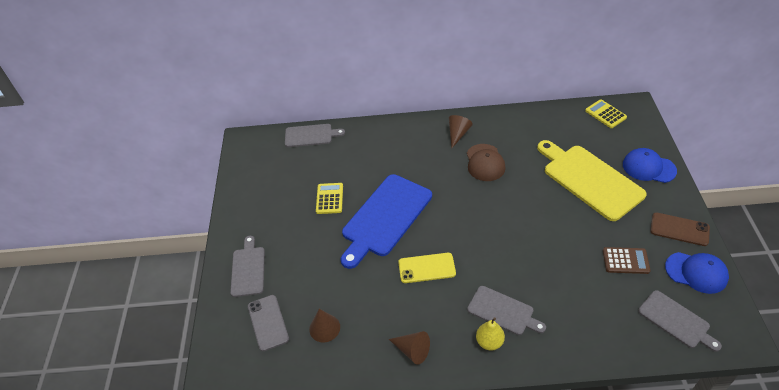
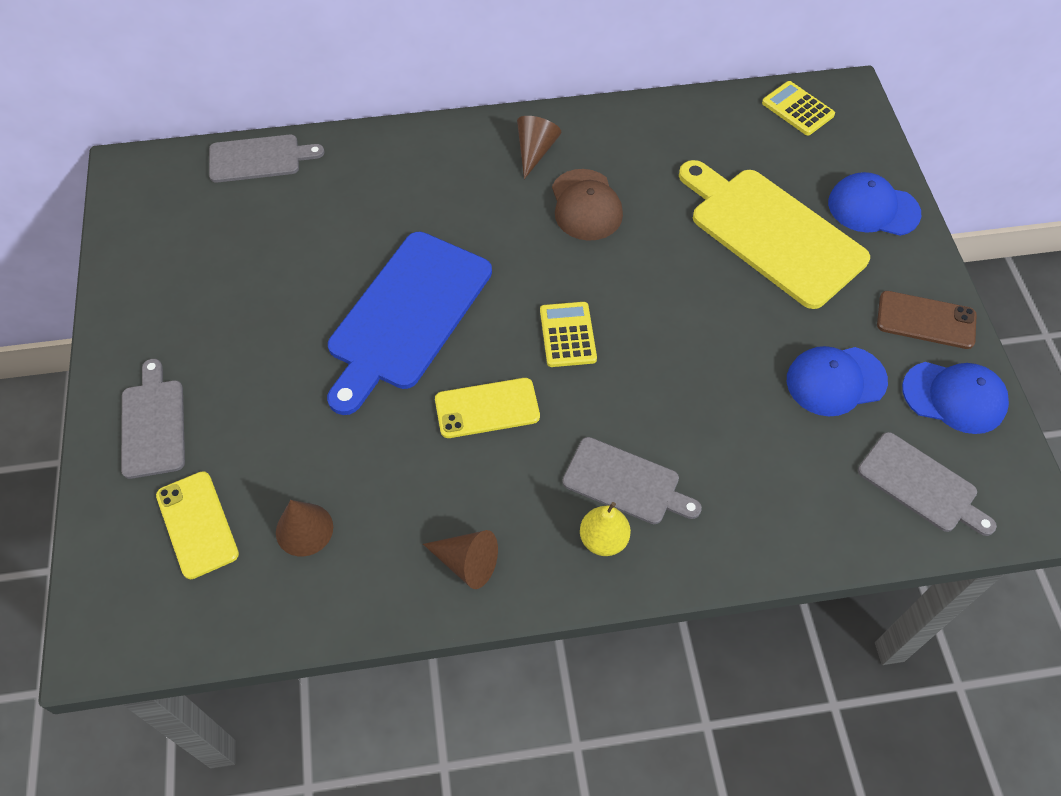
camera: 10 degrees left, 10 degrees up
(268, 322) = (197, 524): grey phone -> yellow phone
(329, 198) = (301, 282): yellow calculator -> yellow calculator (567, 335)
(625, 261) = (835, 381): brown calculator -> blue cap

